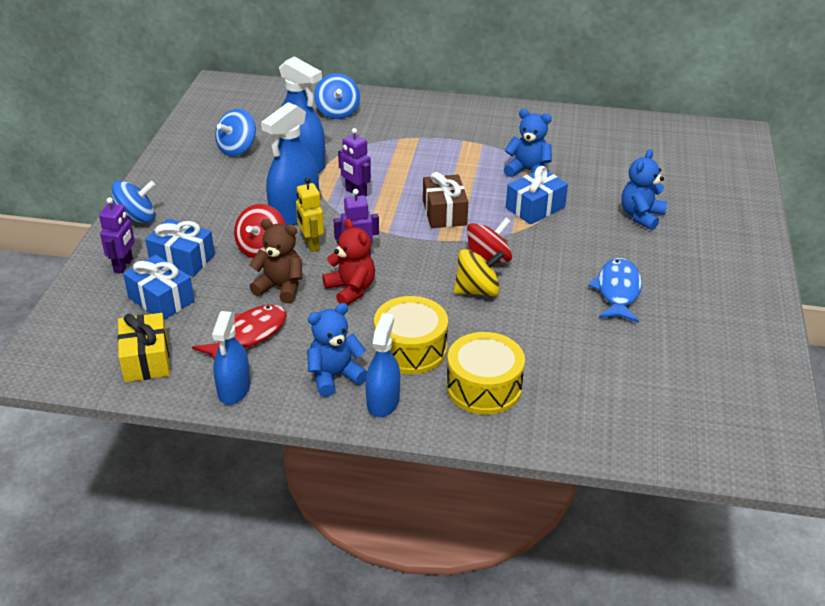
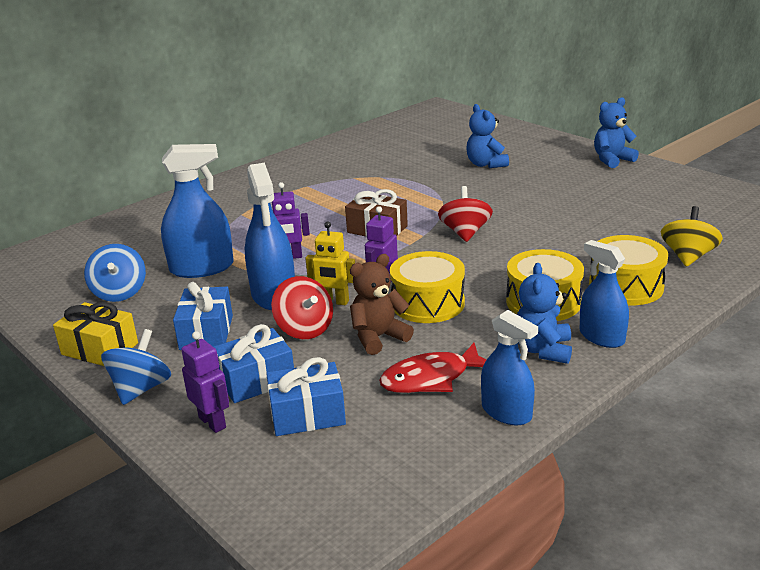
camera: 50 degrees left, 10 degrees down
(146, 359) = (399, 455): yellow gift -> yellow gift (100, 349)
(248, 335) = (431, 378): red fish -> red fish turned 105 degrees counterclockwise
(337, 112) = (153, 227): blue spinning top -> none
(351, 289) = (428, 303): red teddy bear -> yellow drum
(477, 290) = (499, 249): yellow spinning top -> yellow spinning top (688, 257)
(528, 171) = (372, 182): blue teddy bear -> blue teddy bear (612, 160)
(535, 208) = (423, 194): blue gift -> blue gift (206, 332)
(617, 291) = (564, 200): blue fish -> none

